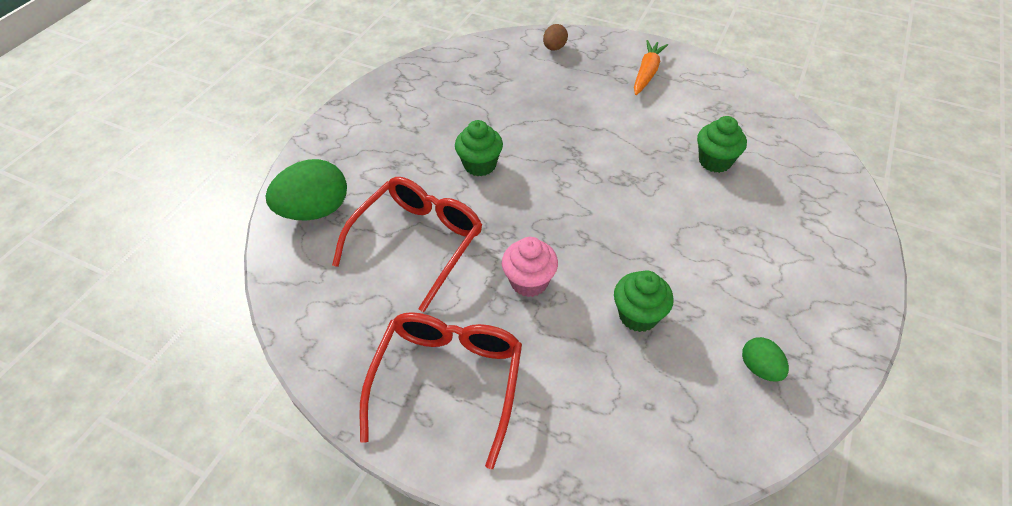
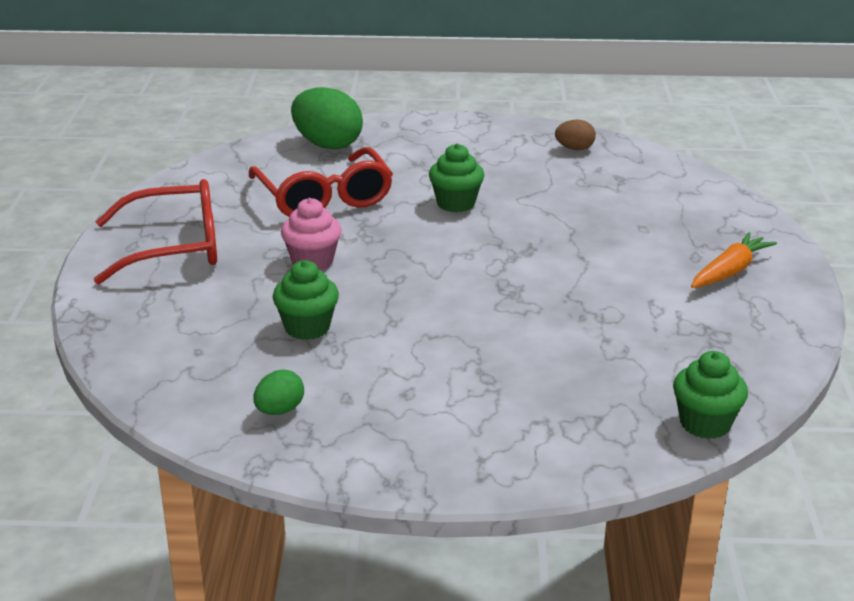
camera: 65 degrees right, 20 degrees down
(418, 242) = (324, 198): red glasses -> red glasses turned 60 degrees clockwise
(554, 48) = (709, 203): brown egg -> brown egg (574, 148)
(647, 73) = (730, 271): orange carrot -> orange carrot turned 45 degrees counterclockwise
(715, 161) = (597, 343): green cupcake -> green cupcake (705, 424)

